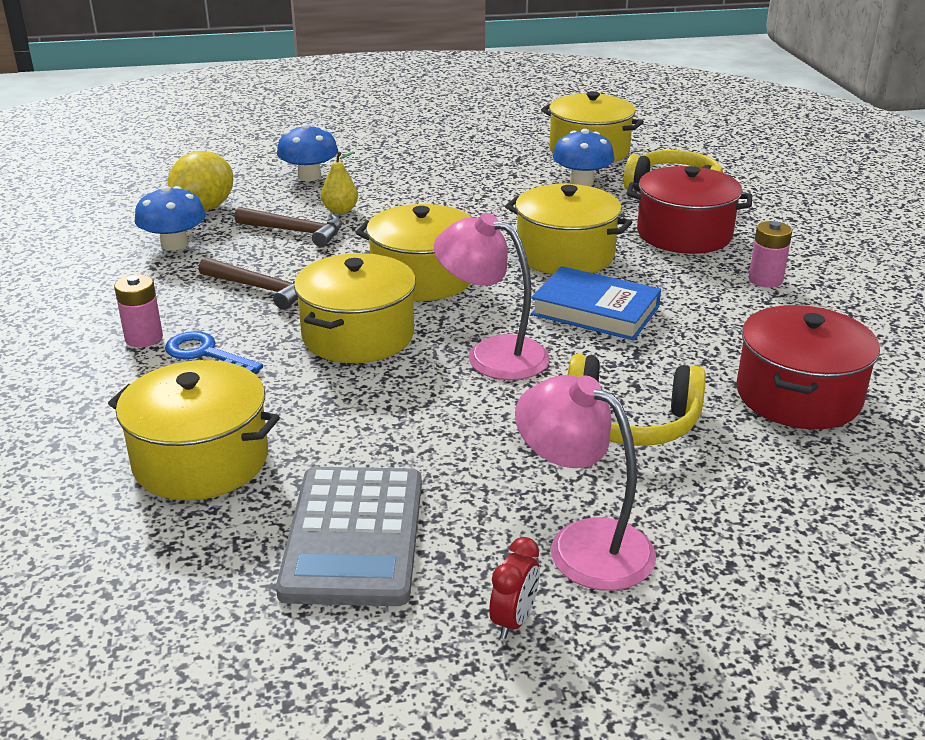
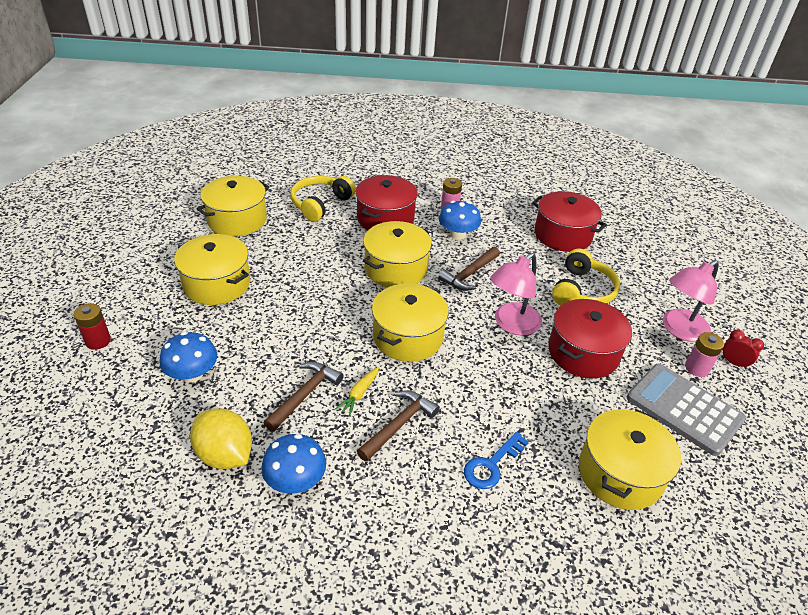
camera: 80 degrees left, 10 degrees up
(144, 338) = (461, 504): pink battery -> pink battery (696, 368)
(306, 260) = (359, 394): none -> yellow carrot
(340, 132) = (98, 341): none -> red battery
(340, 211) = (276, 363): yellow pear -> none
(354, 536) = (684, 409): grey calculator -> grey calculator turned 150 degrees counterclockwise
(358, 335) = (479, 380): yellow pot -> yellow pot (217, 284)
(457, 424) = (583, 352): none -> red pot
(581, 182) = (289, 236): blue mushroom -> blue mushroom (458, 234)
(595, 310) = (469, 274): blue book -> brown hammer

